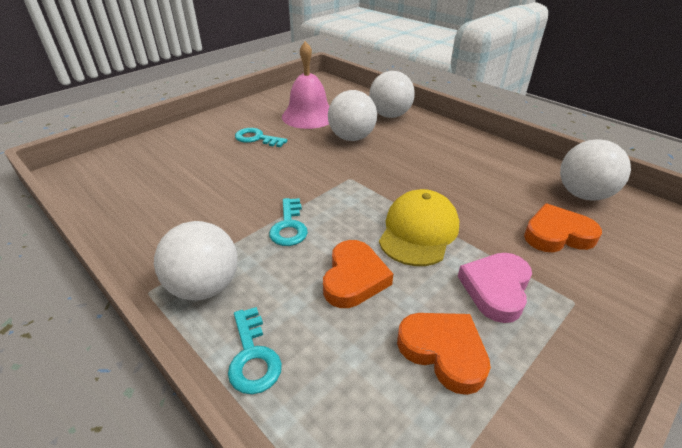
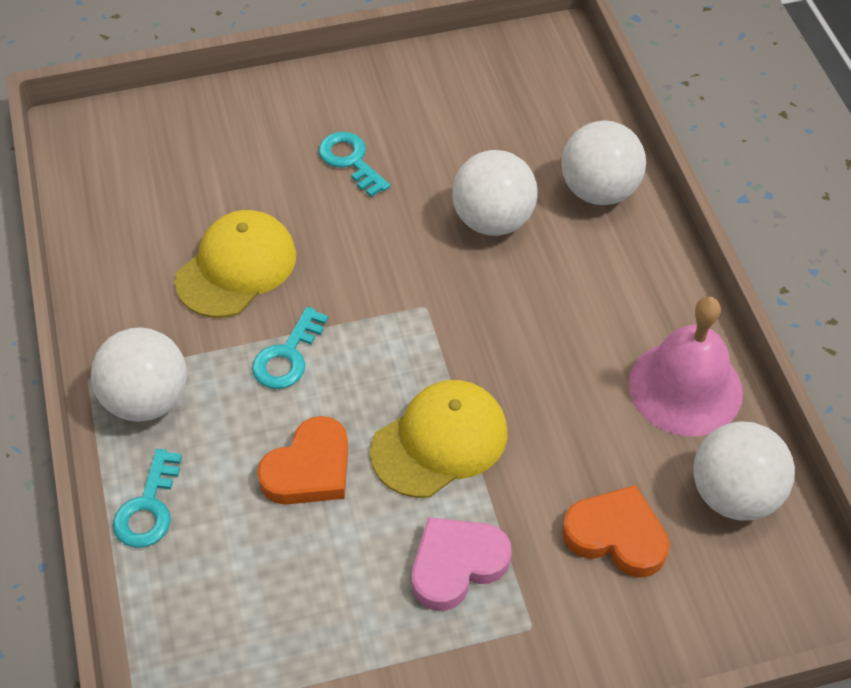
camera: 30 degrees right, 15 degrees up
(222, 198) = (236, 267): none -> yellow cap
(309, 116) = (465, 136): pink bell -> pink bell (685, 387)
(443, 352) = (332, 601): orange heart -> none

